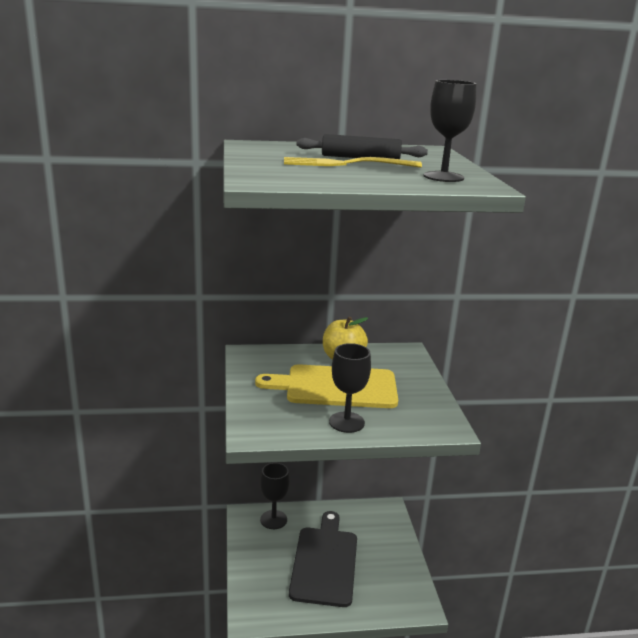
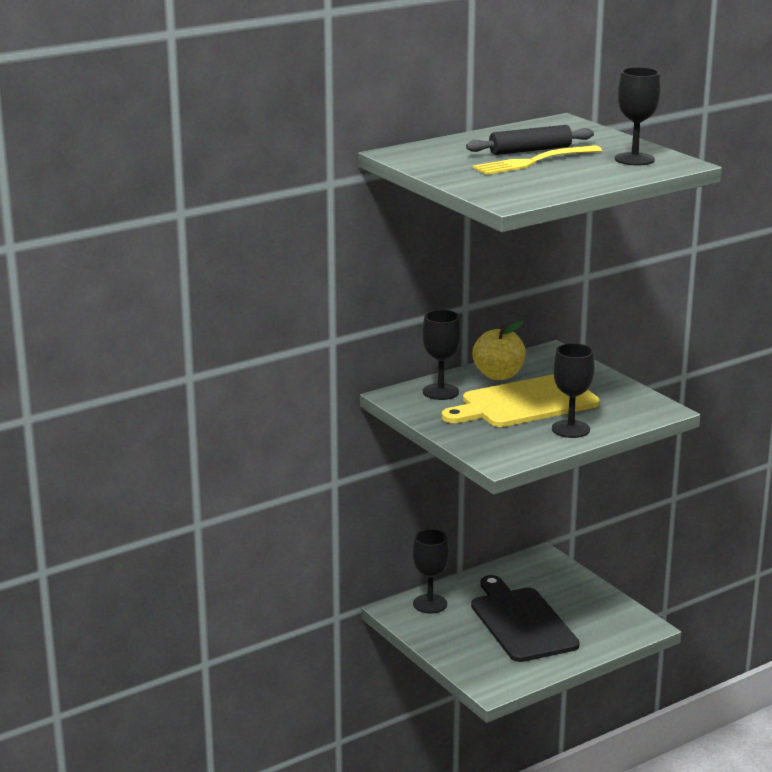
camera: 25 degrees left, 0 degrees up
(283, 359) = (440, 392): none -> black goblet

